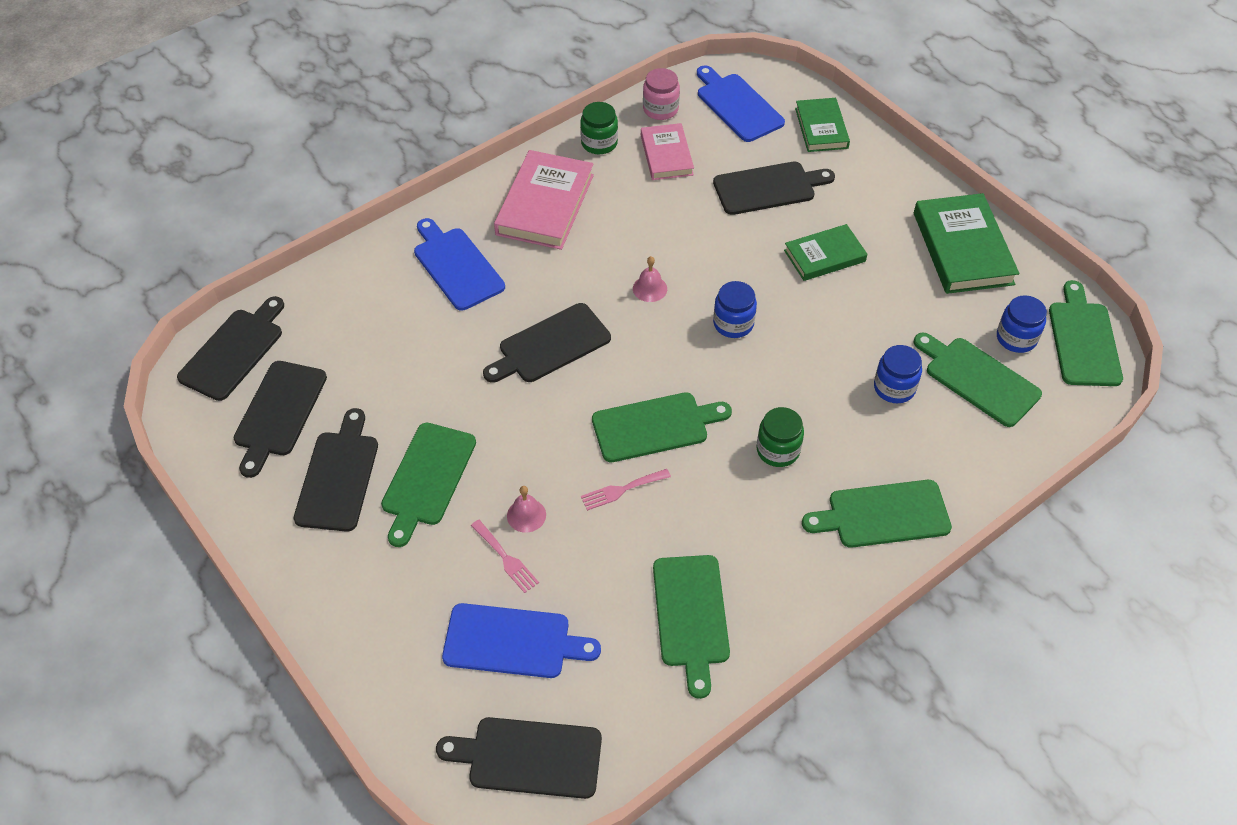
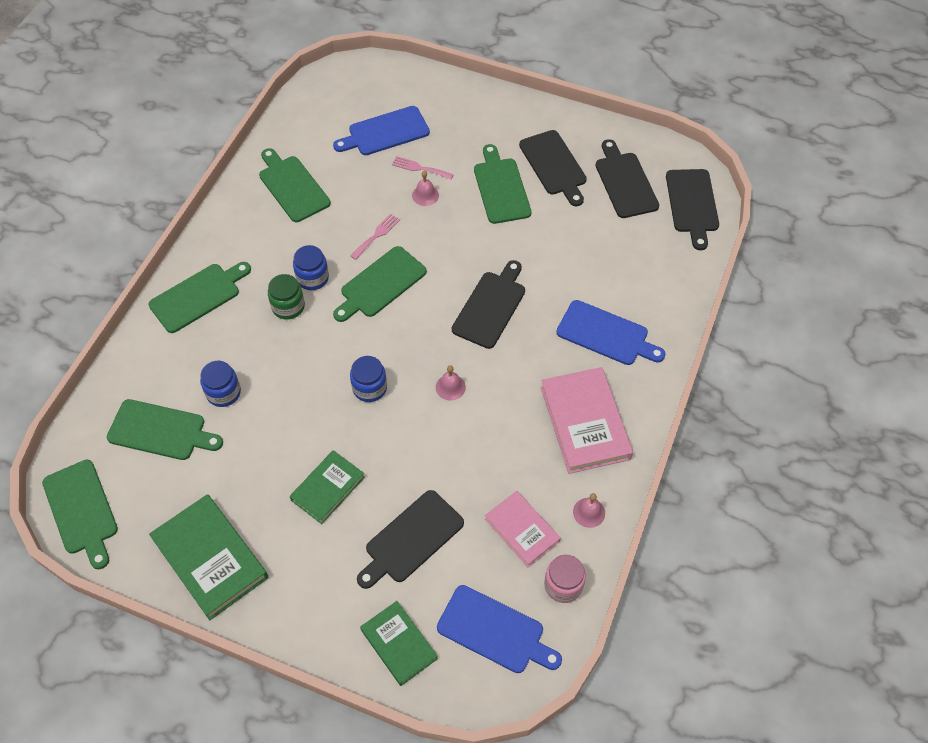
camera: 150 degrees right, 5 degrees up
(529, 757) = (340, 90): black cutting board -> none
(599, 143) = (589, 512): green jar -> pink bell
(1016, 338) = (139, 484): blue jar -> blue jar (312, 278)

